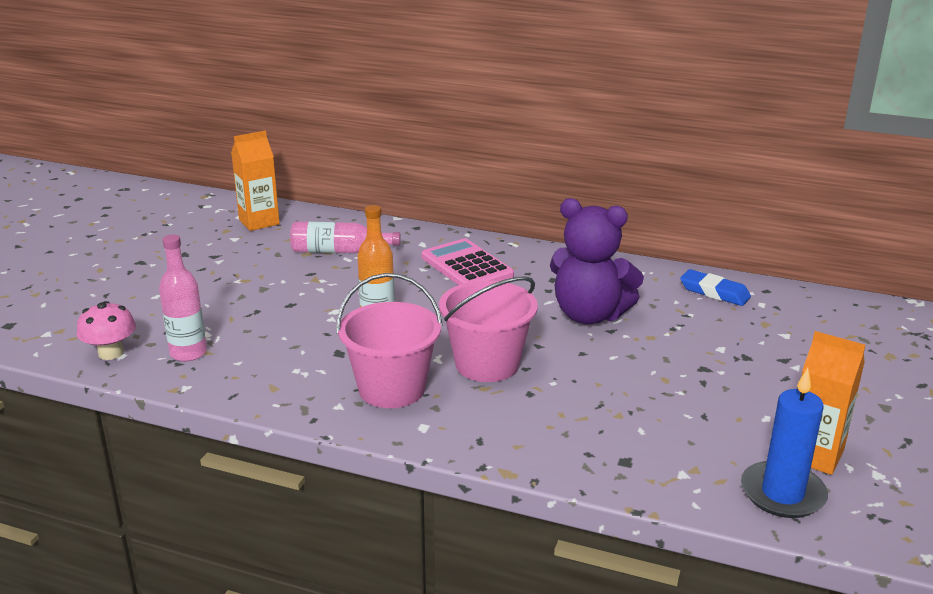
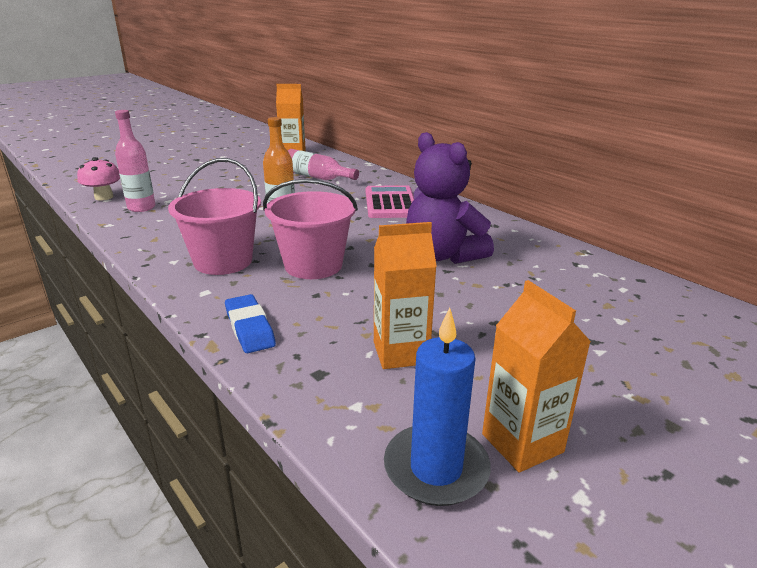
camera: 30 degrees right, 0 degrees up
(664, 420) = (400, 353): none -> orange carton
(714, 292) = (583, 268): blue eraser -> blue eraser (249, 328)

